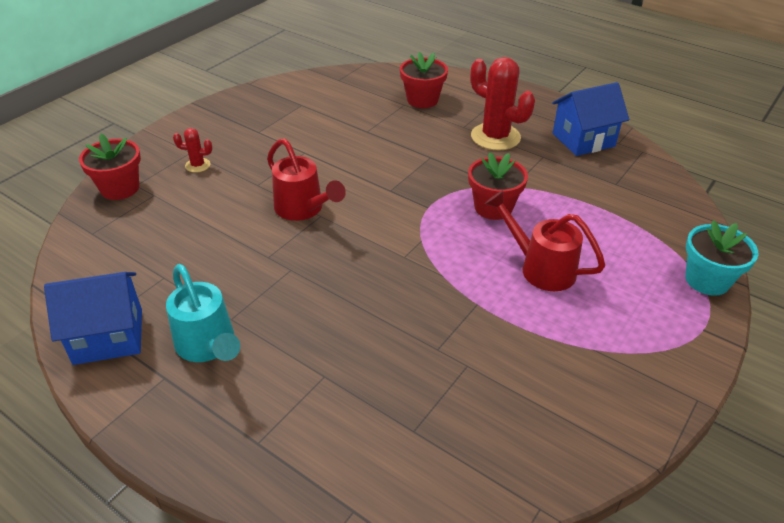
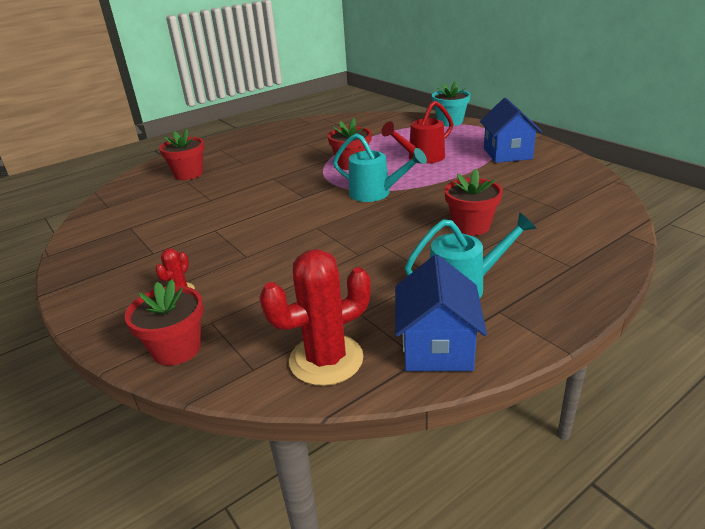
camera: 70 degrees left, 10 degrees down
(303, 209) = (302, 235): red watering can -> none
(345, 339) = (471, 226): none -> red flower pot
(413, 243) = (375, 193): none -> turquoise watering can
(495, 137) = (268, 154): red cactus -> red cactus (326, 359)
(583, 140) = (298, 131): blue house -> blue house (507, 153)

